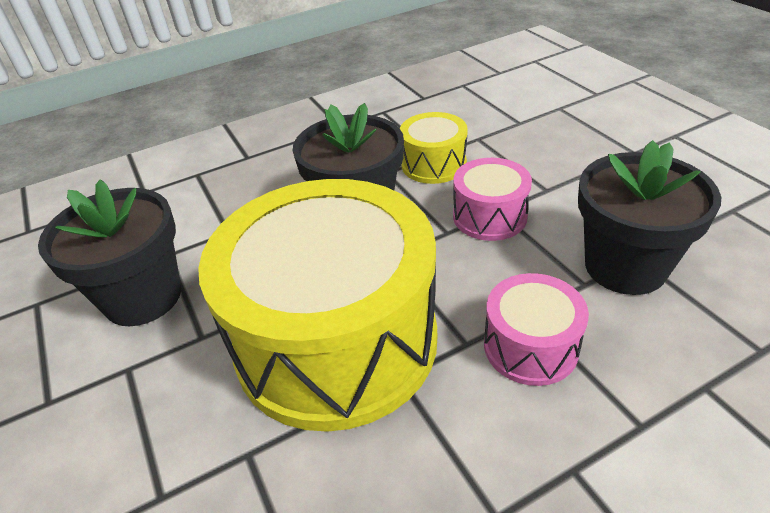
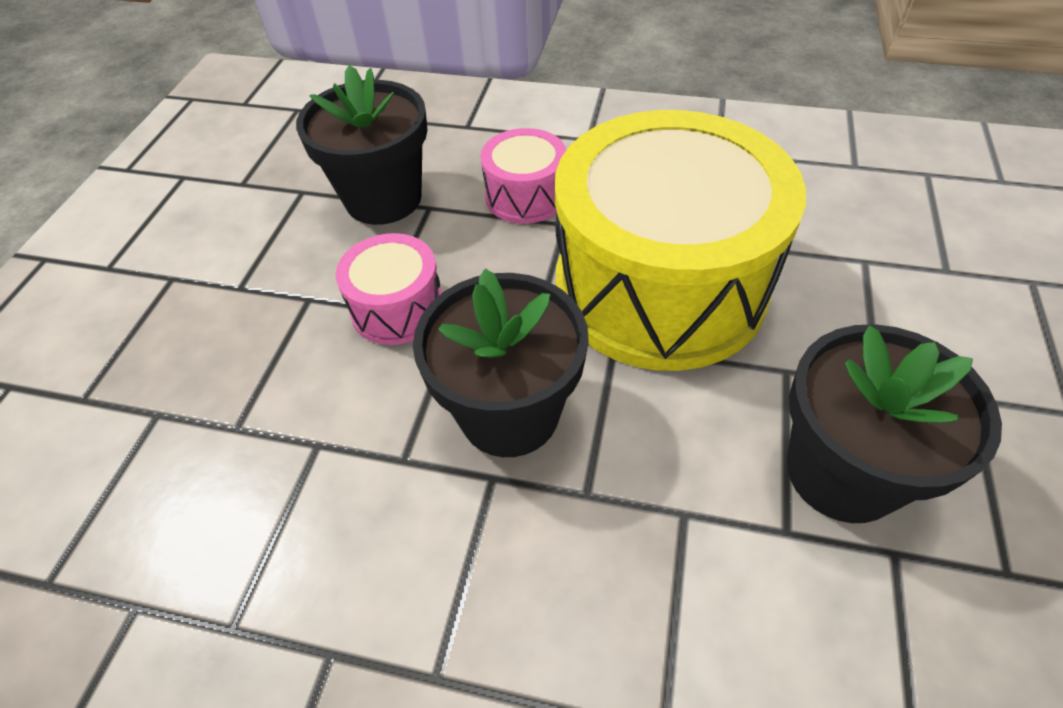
camera: 140 degrees left, 10 degrees up
(433, 164) = (341, 425): yellow drum -> none

